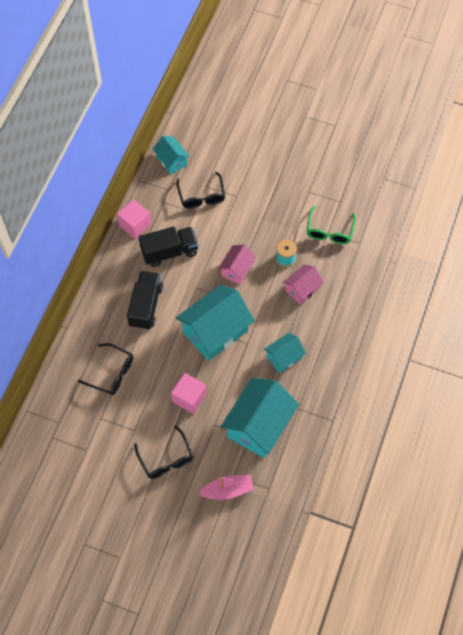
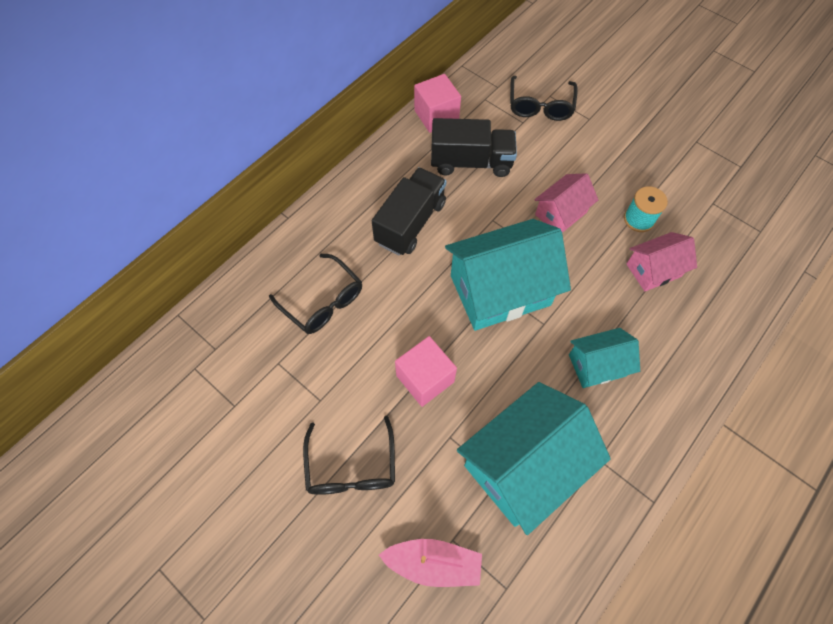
camera: 20 degrees right, 0 degrees up
(172, 161) = (514, 55): turquoise house -> none
(329, 231) = (716, 201): green glasses -> none

